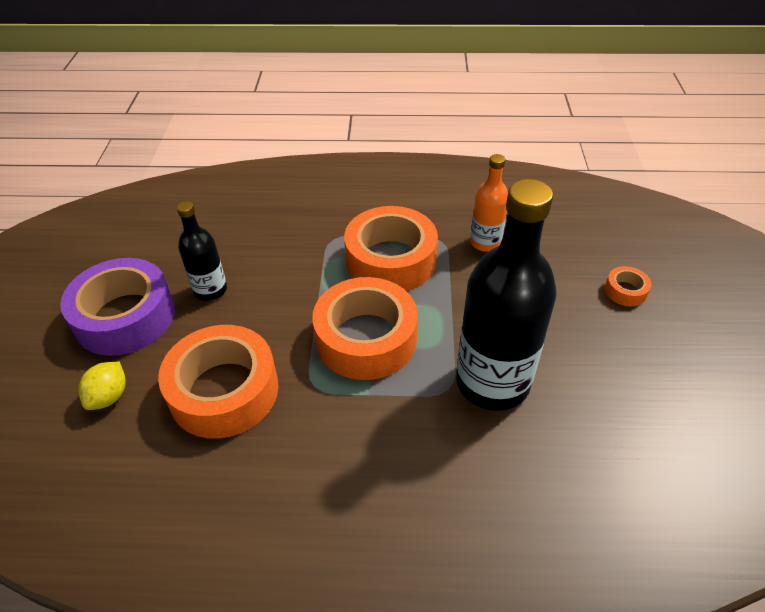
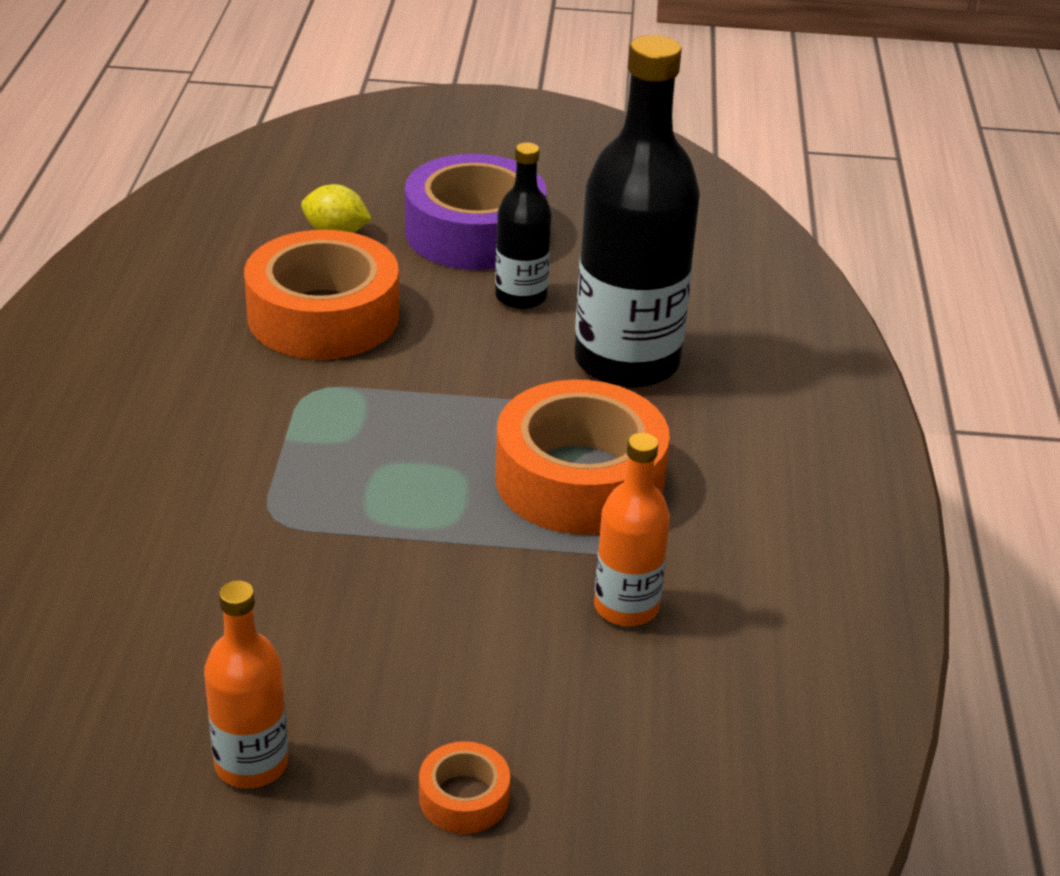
camera: 90 degrees right, 10 degrees down
(366, 338) = (394, 441): orange tape -> none
(492, 382) = (274, 568): black bottle -> black bottle (627, 362)
(640, 371) = (251, 764): none -> orange bottle

